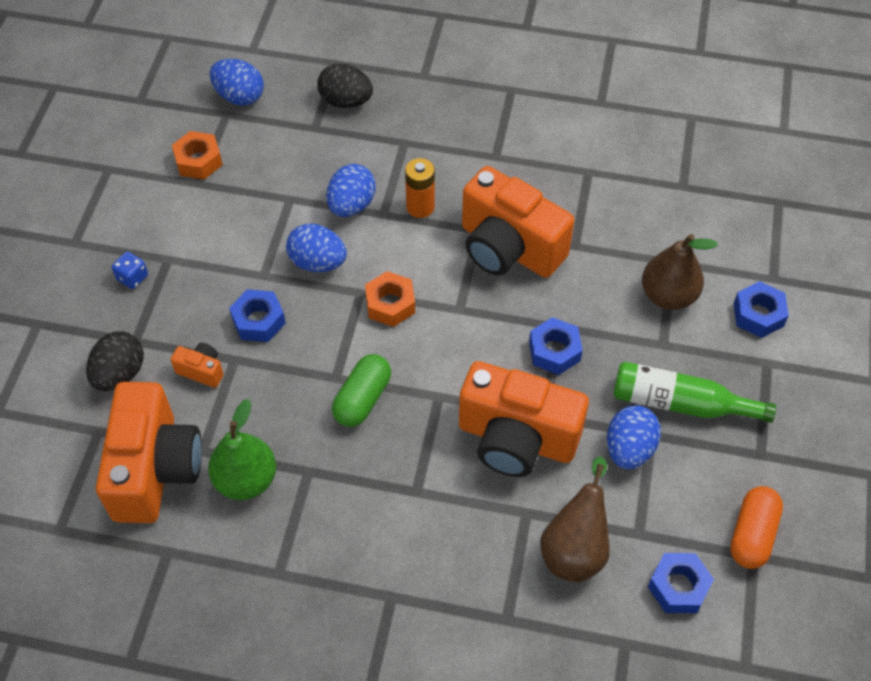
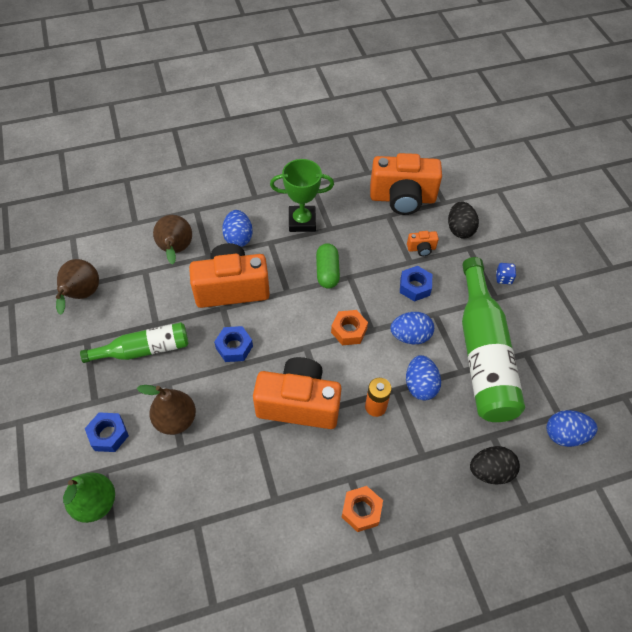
camera: 150 degrees right, 0 degrees up
(155, 469) = (402, 198): orange camera -> orange camera turned 60 degrees counterclockwise
(198, 161) = (541, 369): orange nut -> orange nut (361, 510)
(246, 480) = (357, 212): green pear -> green pear (95, 503)
(247, 205) = (483, 353): none -> green bottle
(343, 505) = (302, 221): none -> green trophy
(629, 449) = (166, 310): blue egg -> blue egg (238, 238)
(678, 587) = (116, 255): blue nut -> none
(752, 534) = (82, 295): orange capsule -> brown pear

